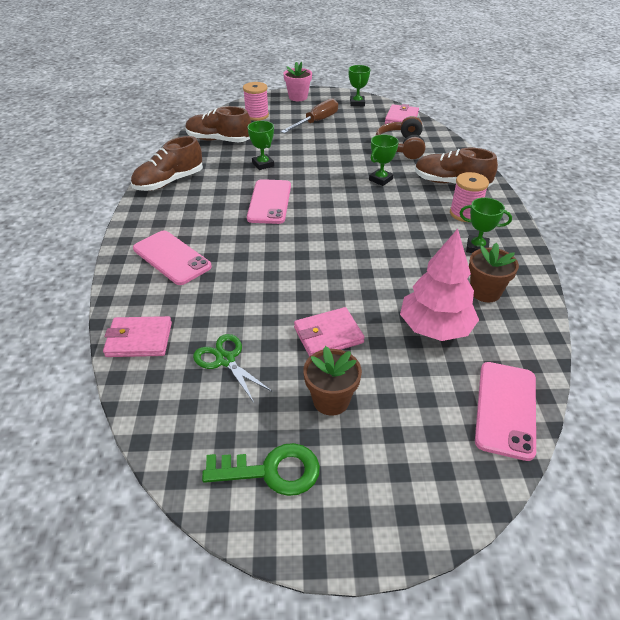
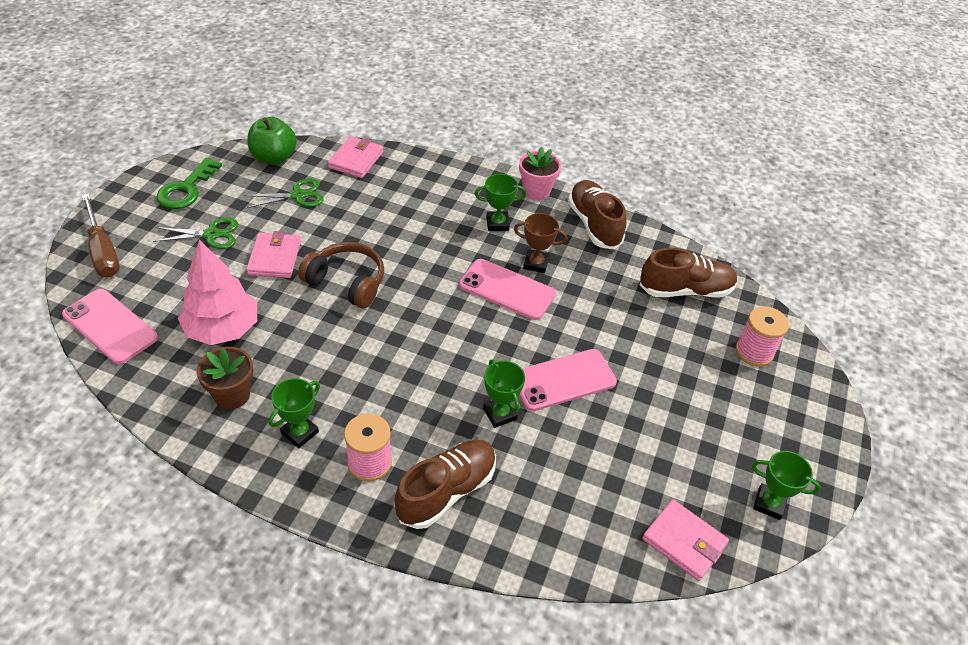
camera: 110 degrees right, 5 degrees up
(165, 413) = (274, 158): none -> green apple
(172, 257) = (450, 197): pink phone -> pink phone (563, 380)
(219, 140) = (685, 290): brown shoe -> brown shoe turned 45 degrees clockwise
(232, 196) = (535, 264): none -> brown trophy
(263, 164) = (598, 311): green trophy -> green trophy (497, 223)
(298, 97) = (816, 427): pink flower pot -> pink flower pot (536, 191)
(316, 122) = (709, 415): brown screwdriver -> brown screwdriver (103, 251)
(331, 400) = (211, 234): brown flower pot -> green scissors
(401, 147) = (581, 487): brown headphones -> brown headphones (347, 282)

